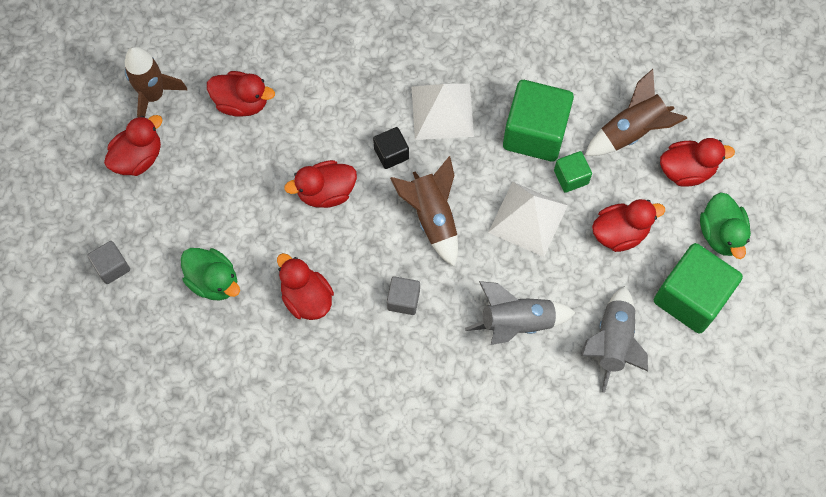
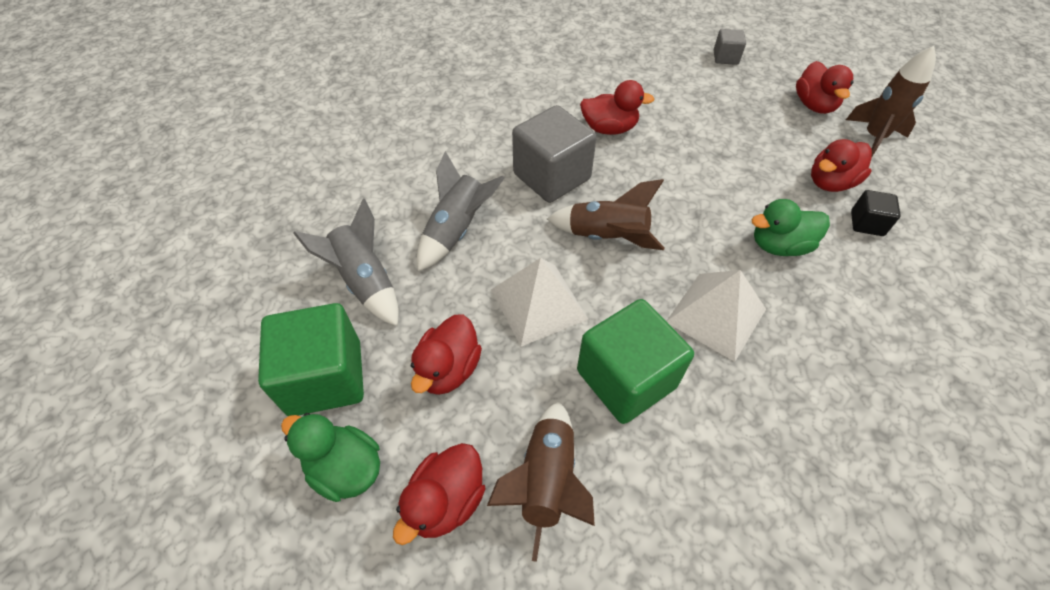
camera: 130 degrees right, 15 degrees down
(213, 281) = (669, 93): green duck -> green duck (779, 245)
(326, 192) = (693, 186): red duck -> none
(391, 153) = (697, 248): black cube -> black cube (866, 223)
(403, 300) = (552, 176): grey cube -> grey cube, size x2.03
(571, 177) = (547, 373): green cube -> none

